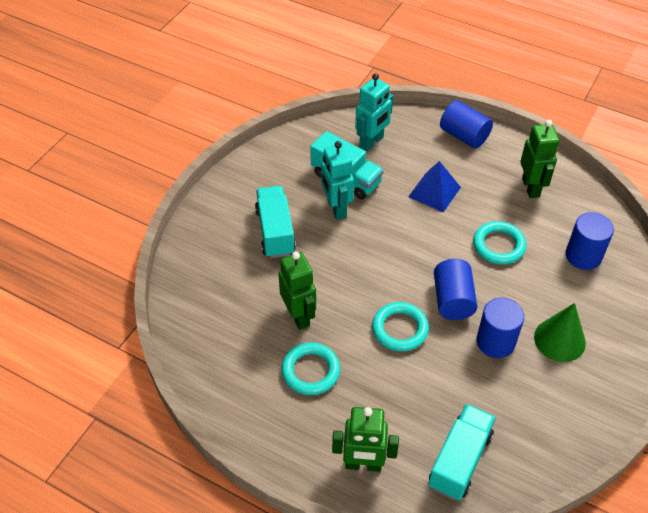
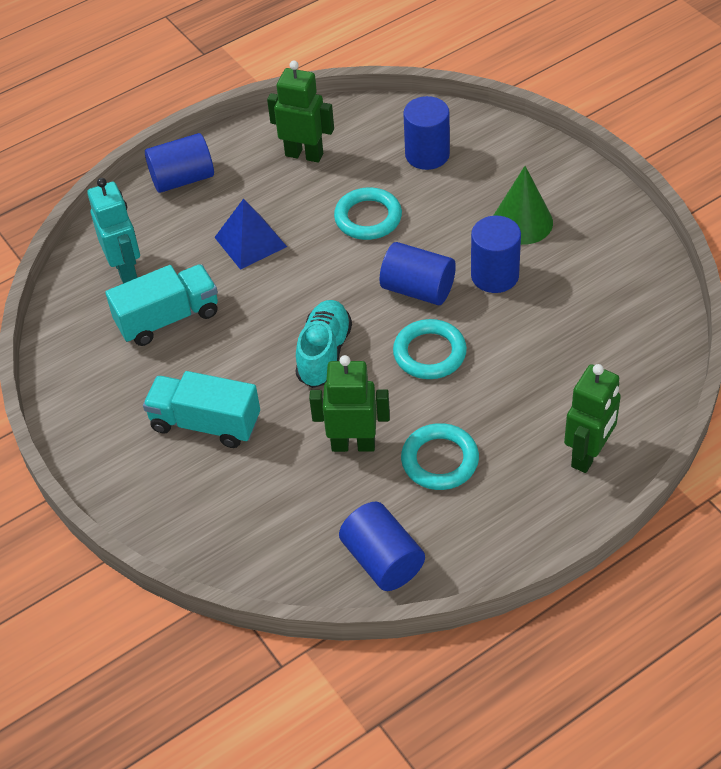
camera: 60 degrees left, 0 degrees up
(214, 369) = (382, 560): none -> blue cylinder
(336, 209) = (210, 346): turquoise robot -> none
(365, 269) = (324, 353): none -> turquoise shoe
(460, 460) = (624, 367): turquoise truck -> none

